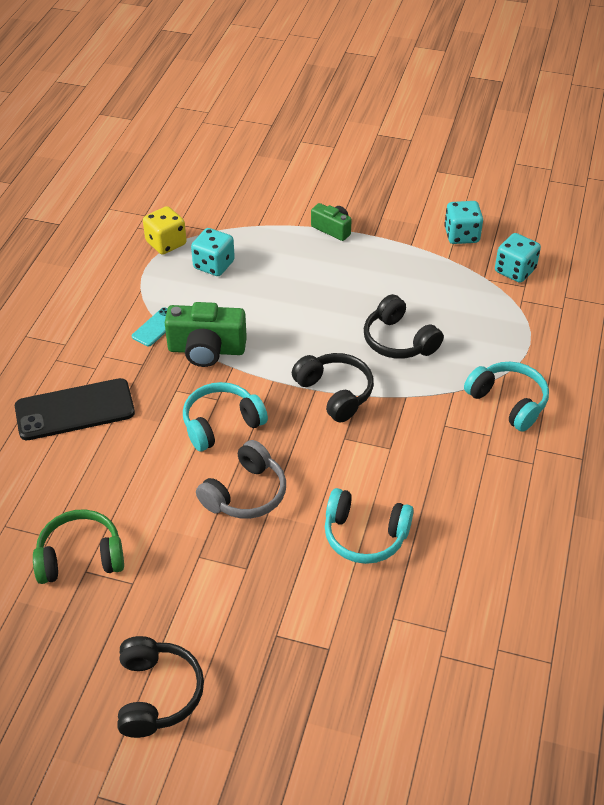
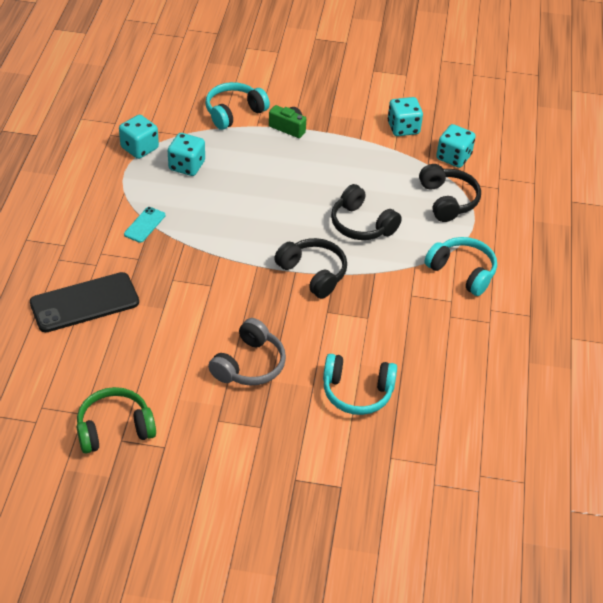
camera: 10 degrees left, 0 degrees up
(157, 694) = (202, 535): black headphones -> black headphones (447, 200)
(166, 243) = (139, 148): yellow dice -> turquoise dice
(206, 350) = (193, 242): green camera -> none
(221, 424) = (218, 306): turquoise headphones -> turquoise headphones (234, 112)

